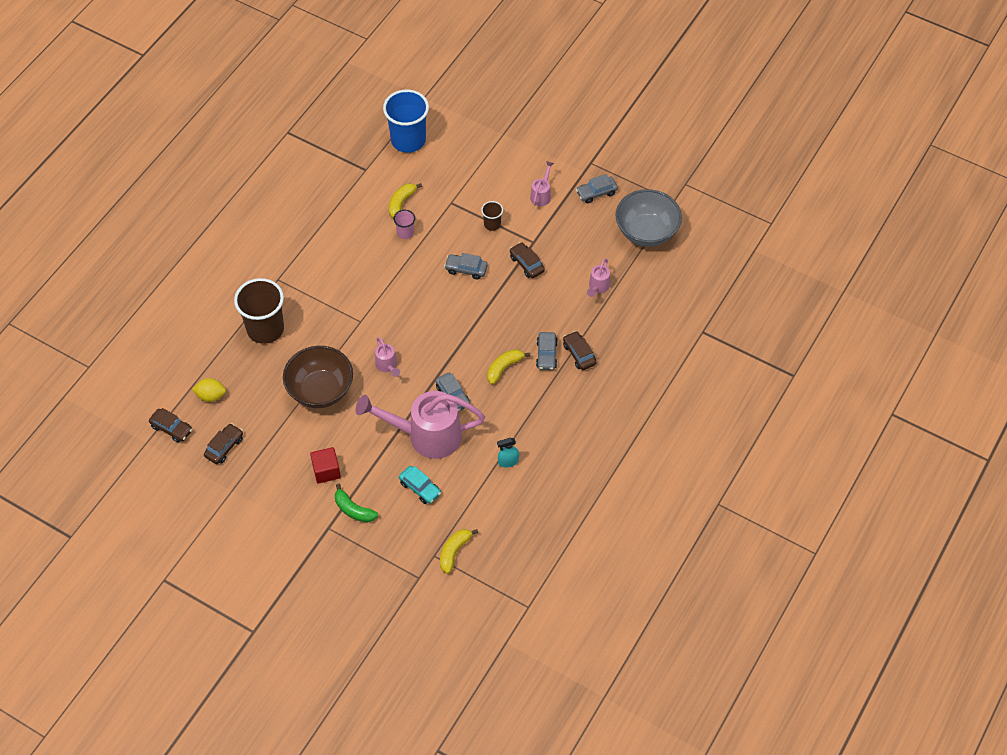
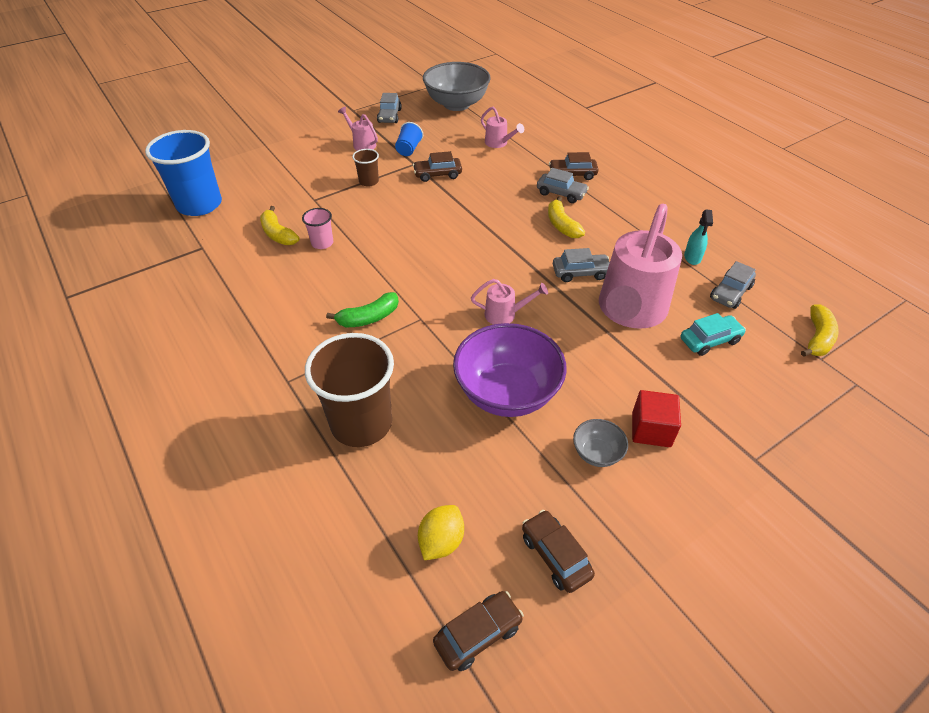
camera: 65 degrees left, 10 degrees down
(296, 448) = (597, 453): none -> grey bowl
(320, 390) = (507, 393): brown bowl -> purple bowl
(353, 510) = (728, 419): green banana -> green banana (368, 318)
(454, 551) = (817, 338): yellow banana -> yellow banana turned 120 degrees counterclockwise
(466, 269) = (411, 214): grey car -> grey car (730, 293)
(552, 229) = (409, 149): none -> blue cup

